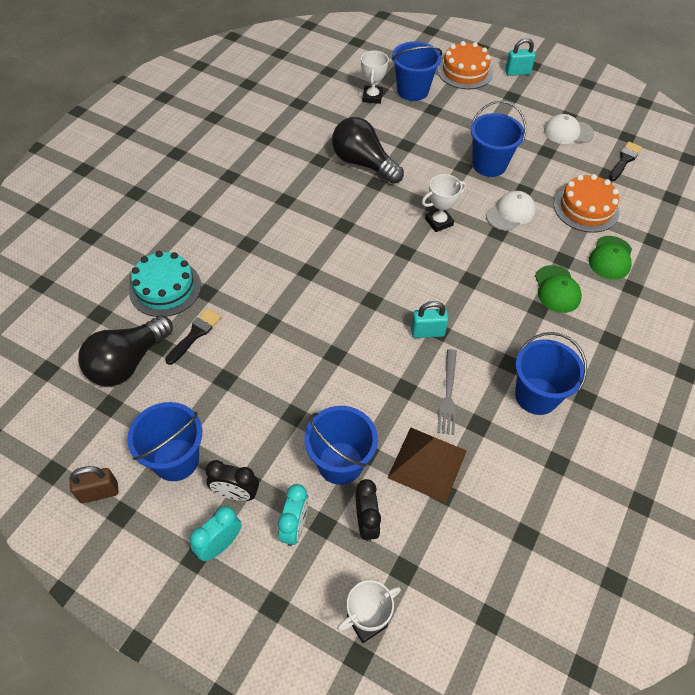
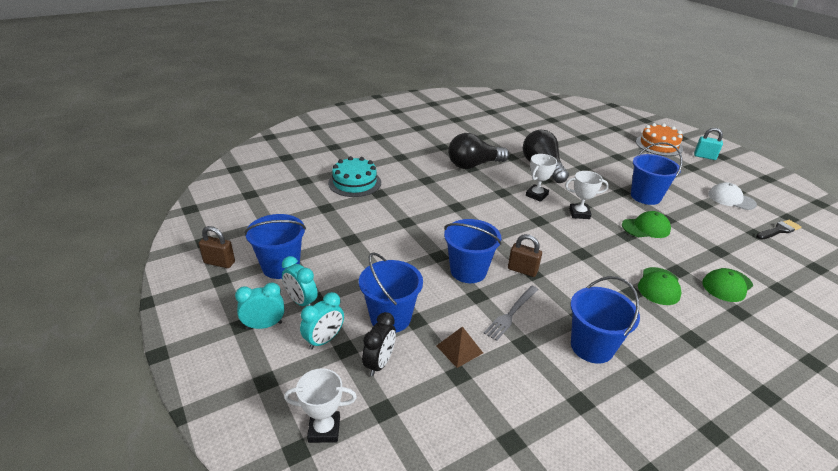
camera: 30 degrees right, 20 degrees down
(127, 362) = (298, 208): black light bulb -> black light bulb (473, 165)
(195, 334) = (352, 210): black brush -> none
(235, 493) = (301, 302): black clock -> turquoise clock
(372, 97) = (575, 139): white trophy -> white trophy (536, 195)
(412, 91) = (608, 144): blue bucket -> blue bucket (468, 271)
(427, 332) = (522, 270): turquoise padlock -> brown padlock
(427, 463) = (459, 349): brown pyramid -> brown pyramid, size x0.59
(510, 213) = (646, 228): white cap -> green cap
(586, 208) = (720, 247): orange cake -> none

